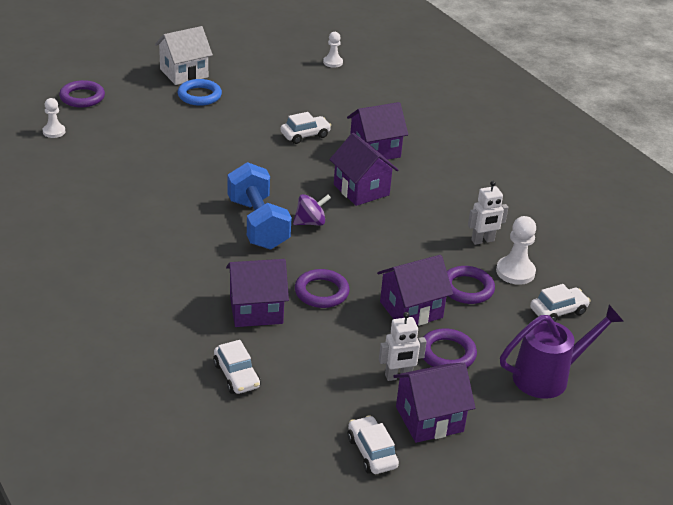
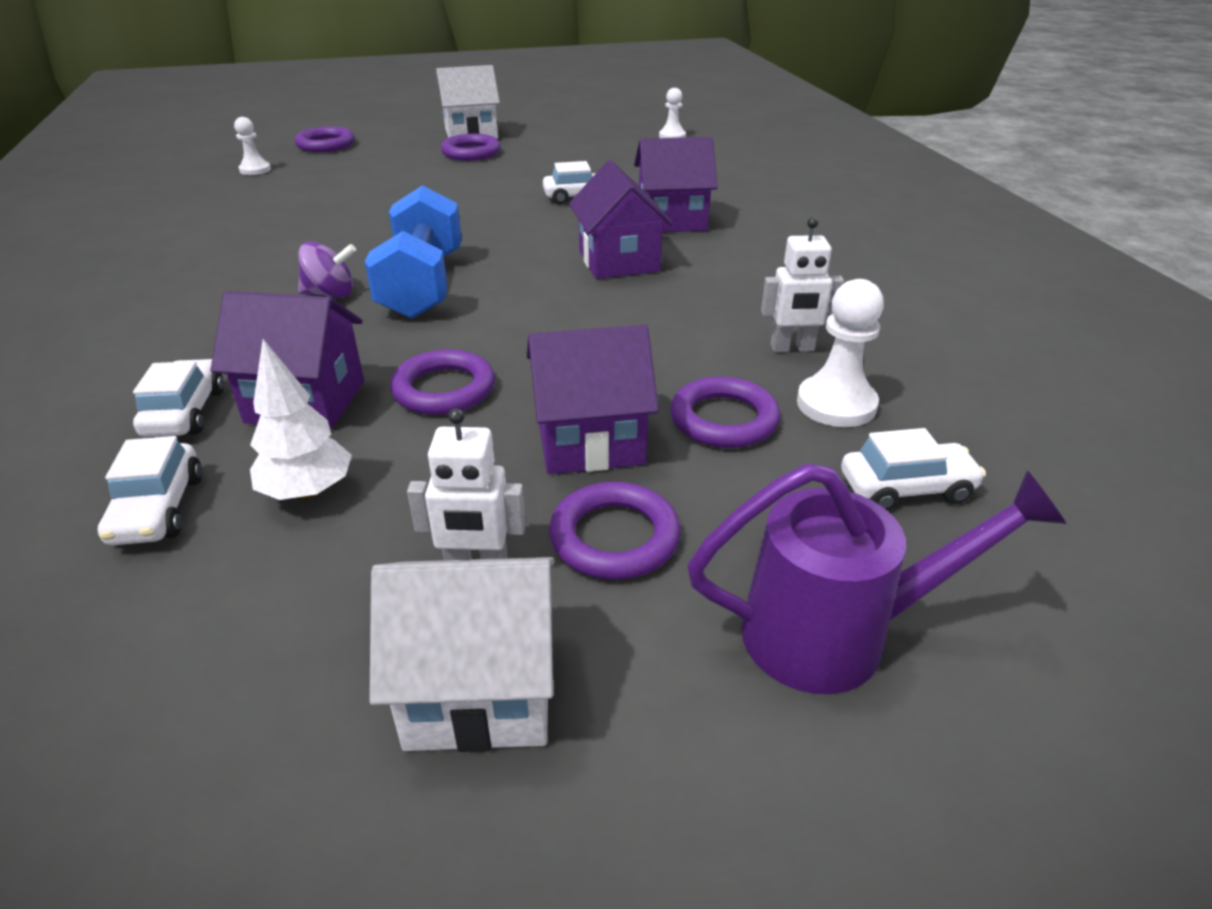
camera: 20 degrees right, 0 degrees up
(199, 95) = (471, 152): blue ring -> purple ring
(298, 356) = (308, 492): none -> white tree
(310, 222) = (506, 292): purple spinning top -> purple spinning top (331, 294)
(372, 452) = (277, 755): white car -> white car (185, 412)
(429, 419) = (480, 690): purple house -> white house

